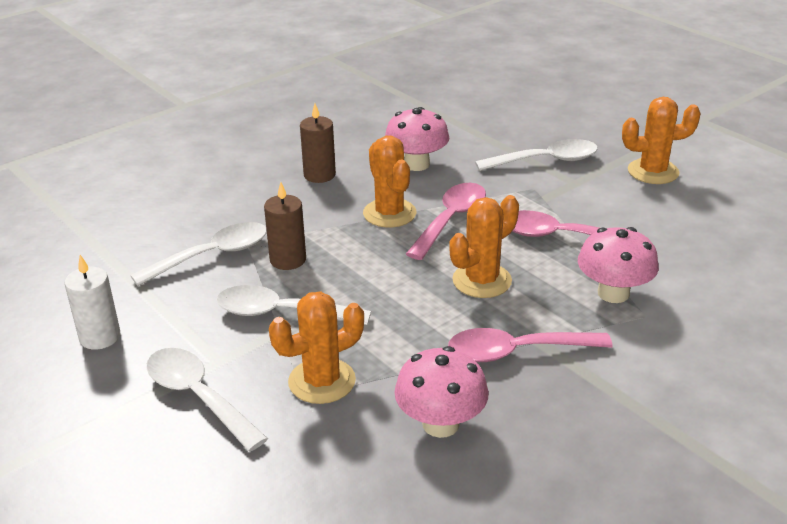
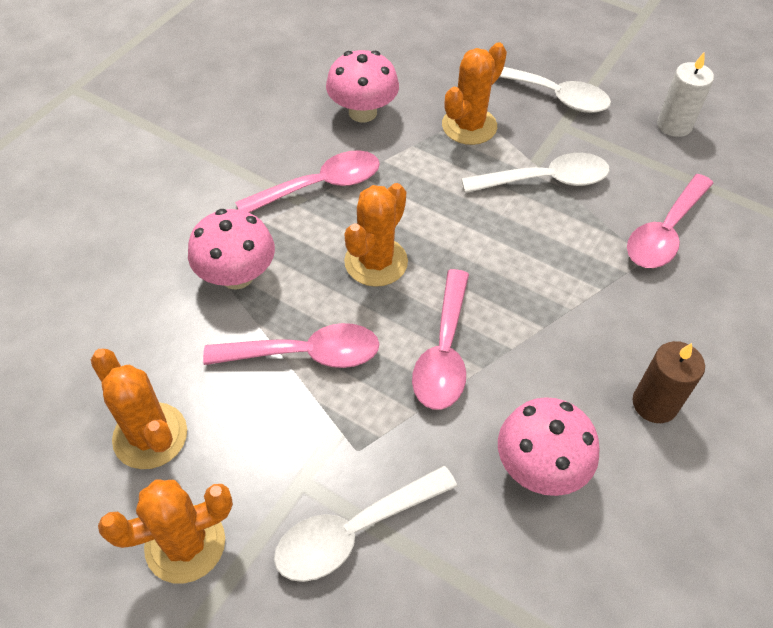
camera: 160 degrees right, 20 degrees up
(212, 255) = (664, 232): white spoon -> pink spoon
(288, 260) = (586, 244): brown candle -> none
(389, 213) = (521, 346): orange cactus -> orange cactus (150, 436)

